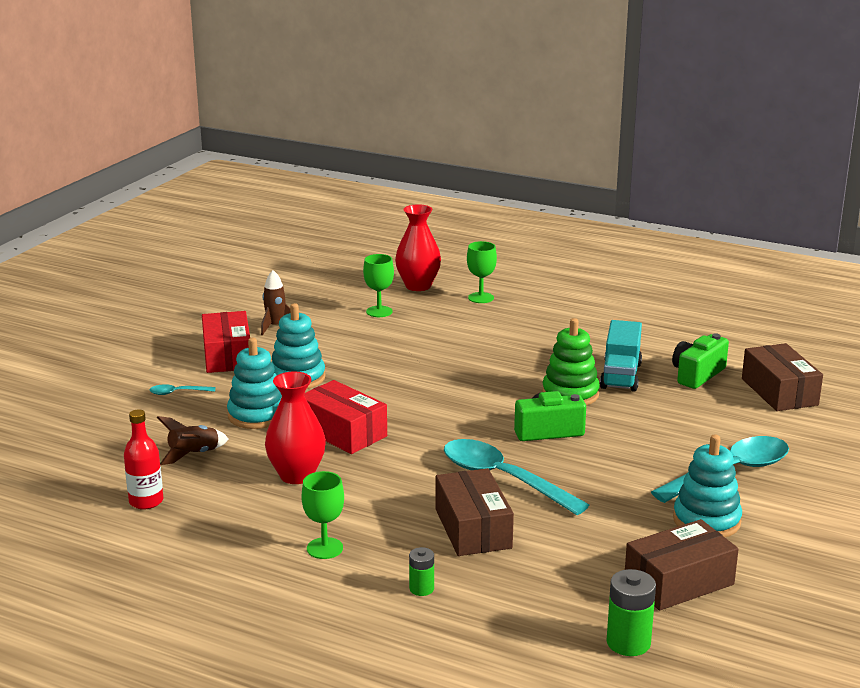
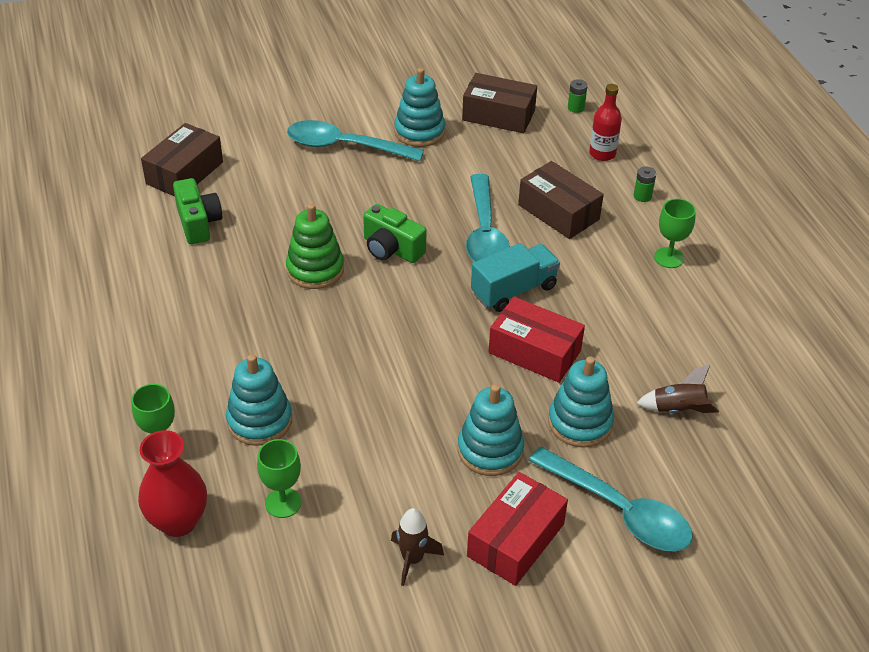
camera: 135 degrees left, 20 degrees up
(146, 501) = (758, 381): red bottle -> red bottle (602, 154)
(177, 393) = (619, 510): turquoise spoon -> turquoise spoon, size x2.34
(296, 475) = (620, 331): red vase -> none
(343, 432) = (534, 352): red box -> red box turned 60 degrees counterclockwise
(452, 326) = (259, 421): none -> turquoise stacking toy
(473, 528) = (558, 212): brown box -> brown box turned 75 degrees counterclockwise
(620, 376) = (248, 260): turquoise truck -> turquoise truck (514, 290)
(628, 642) = (576, 108): green battery -> green battery, size x0.60
(697, 375) = (198, 223): green camera -> green camera turned 105 degrees counterclockwise

